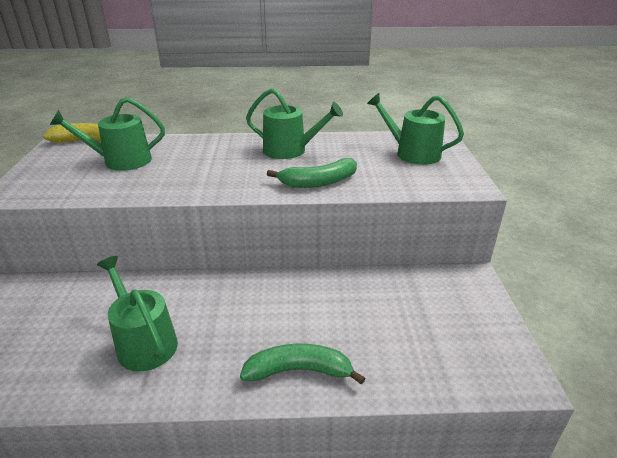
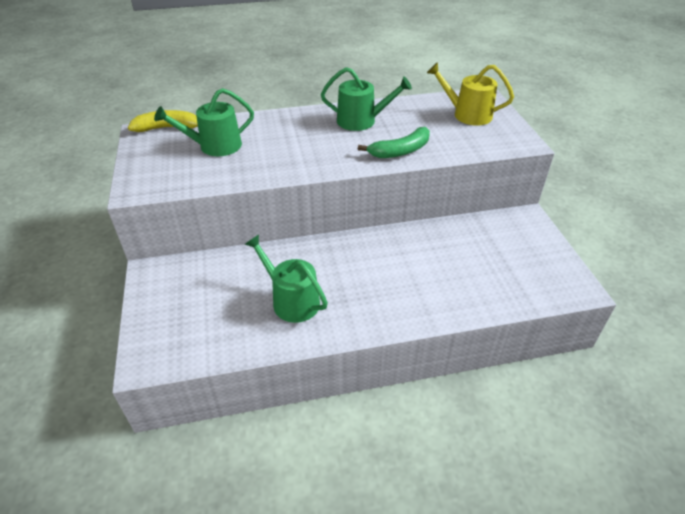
camera: 10 degrees left, 10 degrees up
(299, 371) = (420, 305): green banana -> none
(412, 153) = (467, 114): green watering can -> yellow watering can

